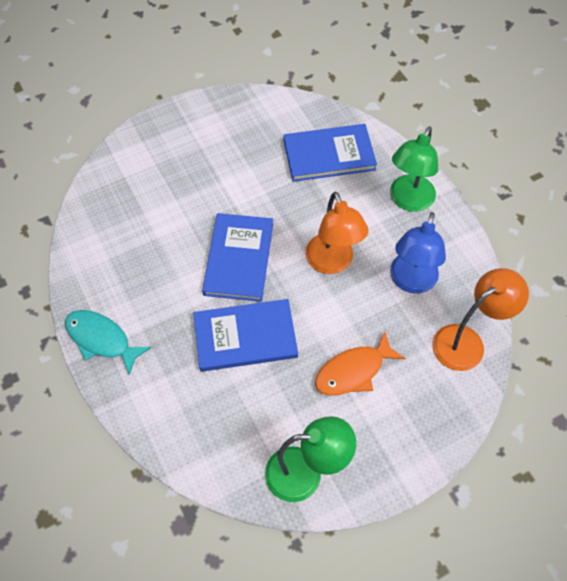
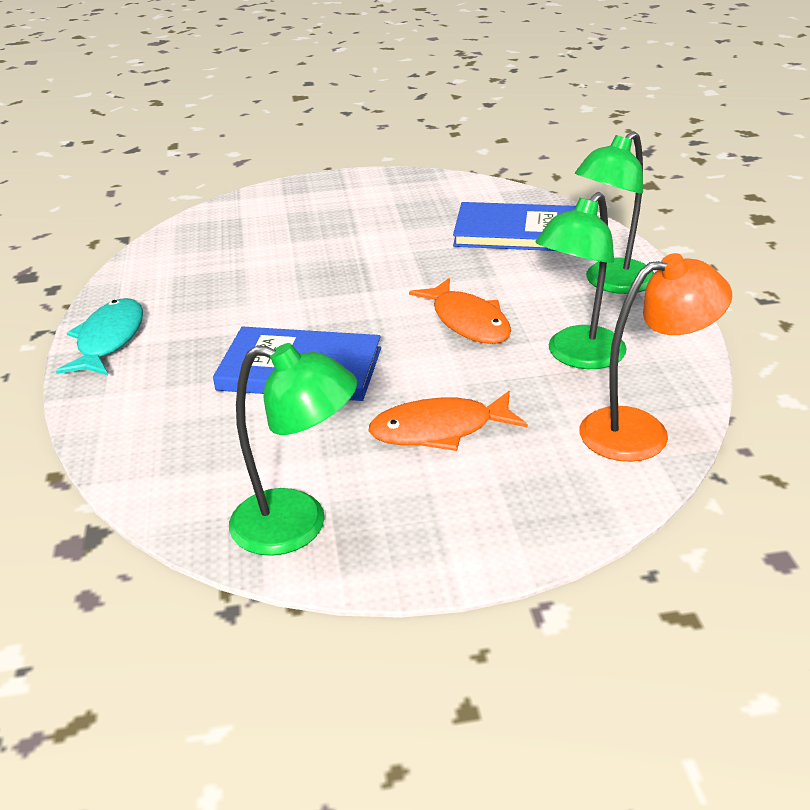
camera: 20 degrees right, 25 degrees down
(101, 339) = (109, 340): turquoise fish -> turquoise fish turned 45 degrees clockwise
(238, 259) = (338, 299): blue book -> none
(332, 263) = (468, 322): orange lamp -> orange fish
(411, 282) = (578, 356): blue lamp -> green lamp

